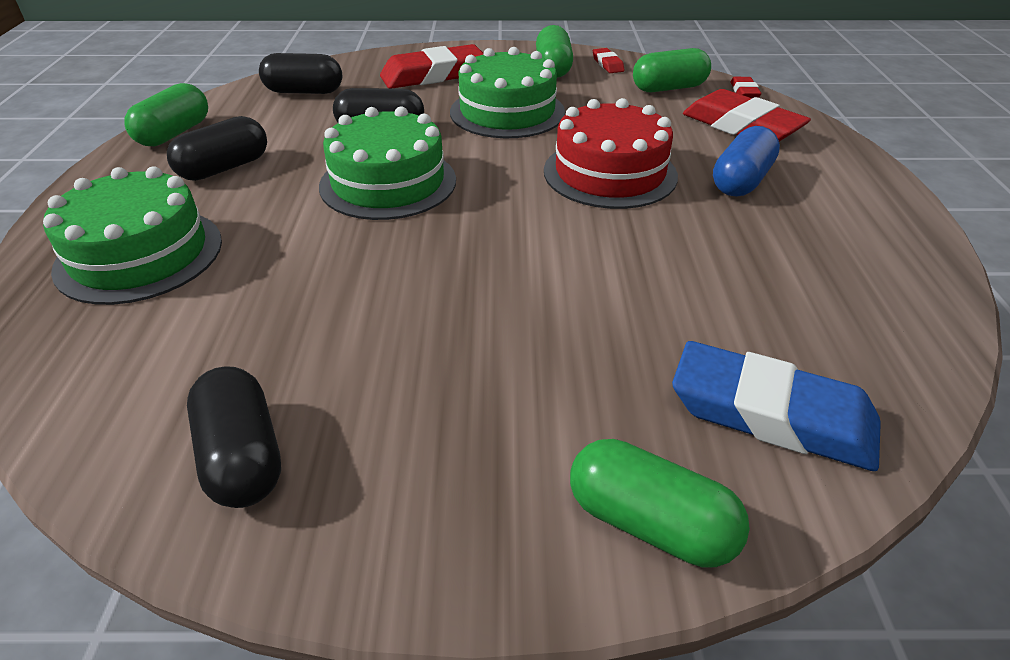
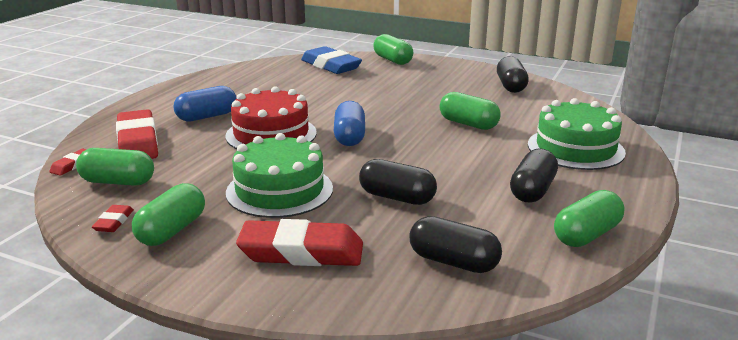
camera: 155 degrees left, 15 degrees down
(224, 168) = (532, 190): black capsule -> black capsule turned 45 degrees counterclockwise
(328, 269) = (468, 124): none -> green capsule
(388, 182) = (415, 156): green cake -> none
(501, 194) = (349, 137): none -> blue capsule

